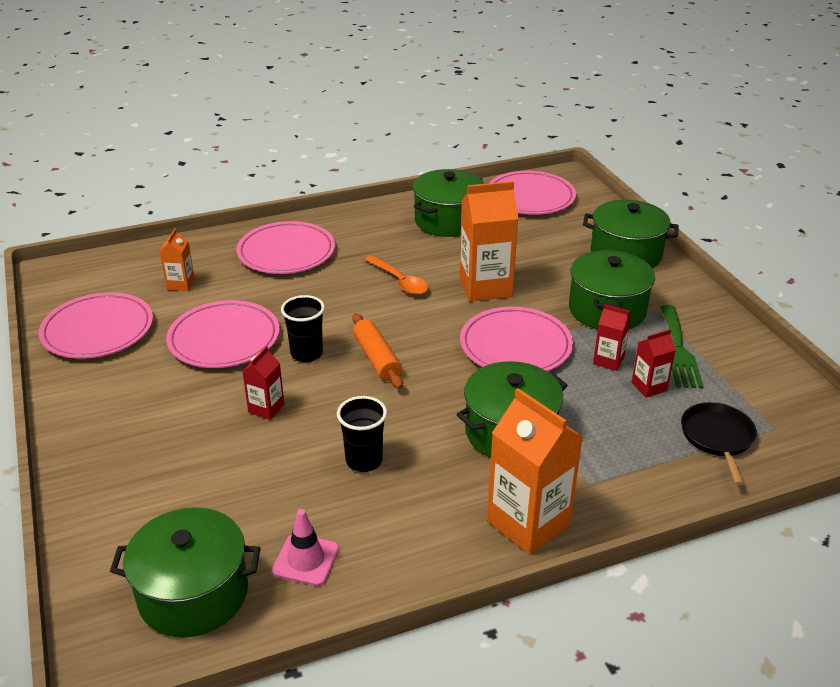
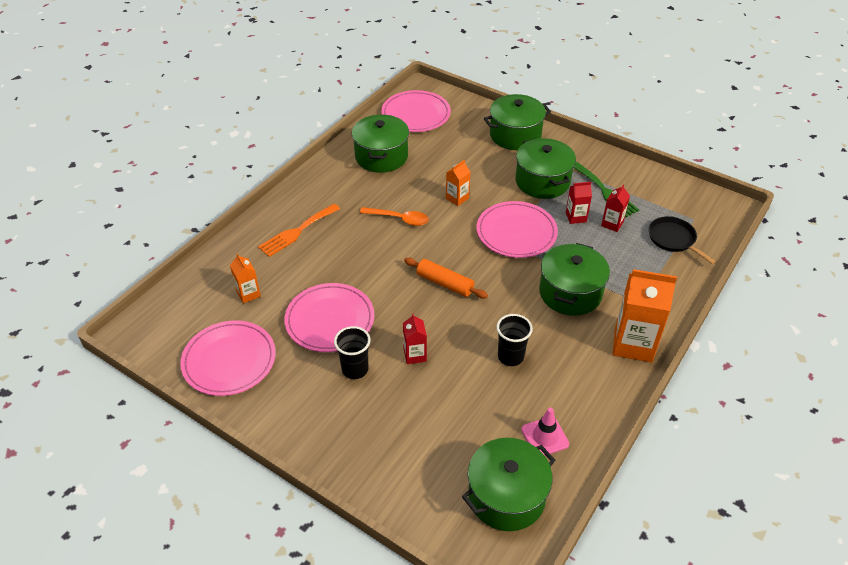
camera: 35 degrees left, 10 degrees up
(286, 252) = (297, 232): pink plate -> orange fork
(306, 354) = (397, 303): black cup -> black cup (355, 369)
(485, 287) = (457, 198): orange carton -> orange carton, size x0.51

